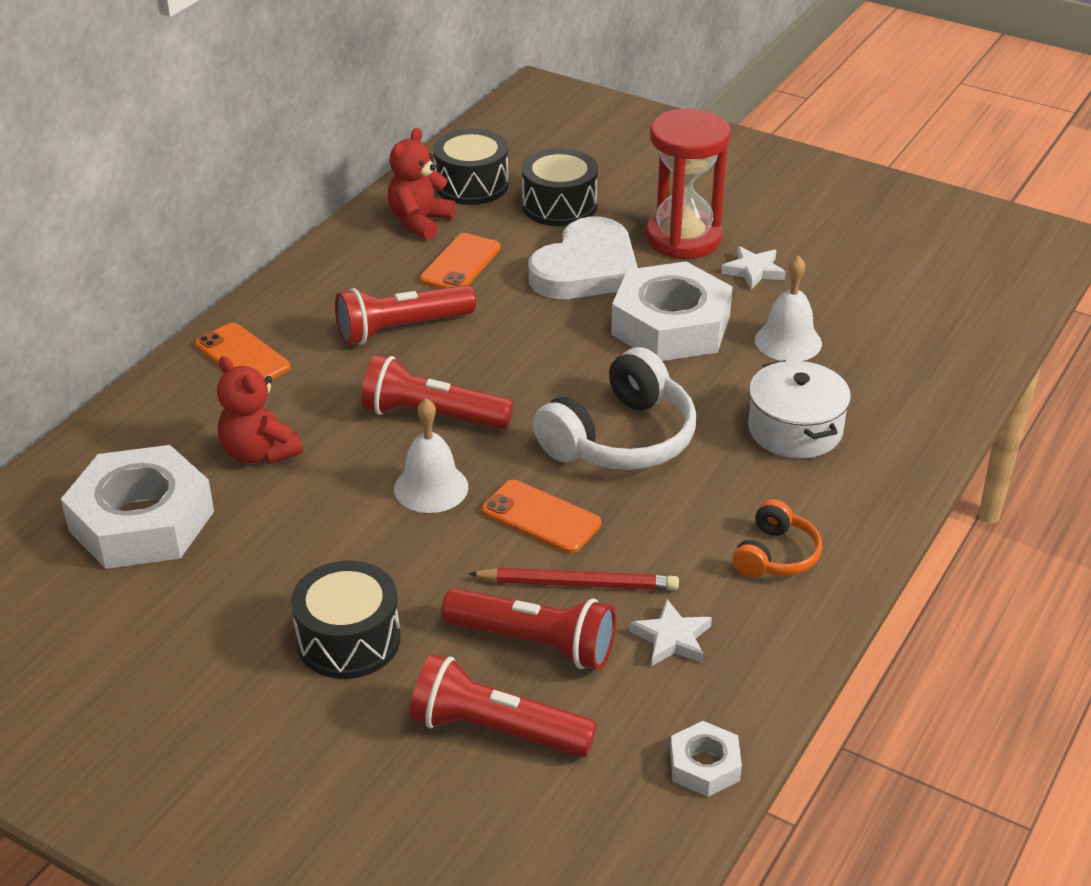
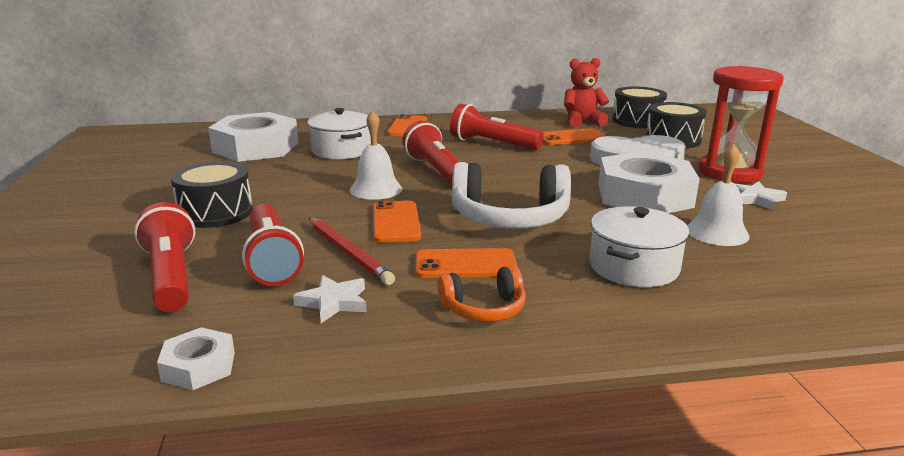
camera: 50 degrees right, 15 degrees down
(259, 453) = (342, 150): red teddy bear -> white pot
(686, 522) = (465, 264): none -> orange phone

